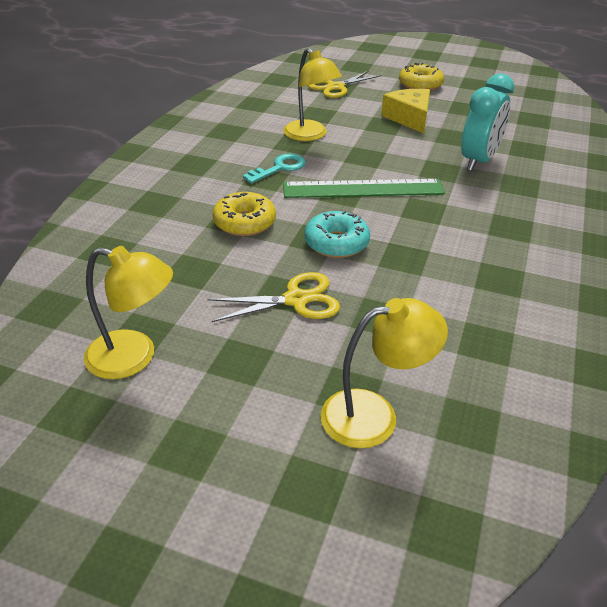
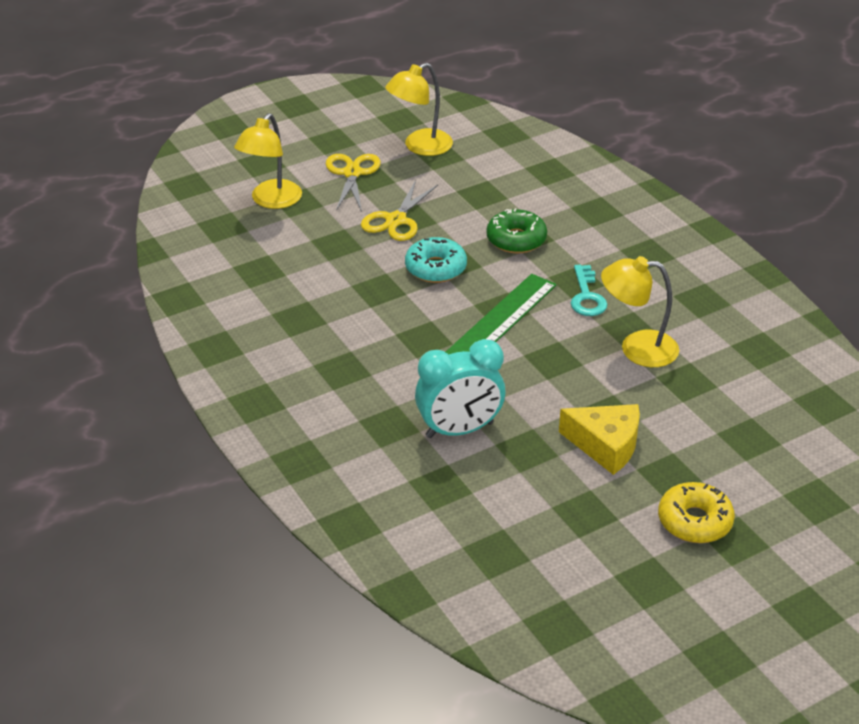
camera: 130 degrees right, 0 degrees up
(244, 222) = (516, 239): yellow donut -> green donut
(335, 87) = (754, 438): yellow scissors -> yellow scissors (352, 173)
(478, 161) = (459, 430): turquoise clock -> turquoise clock turned 90 degrees counterclockwise

